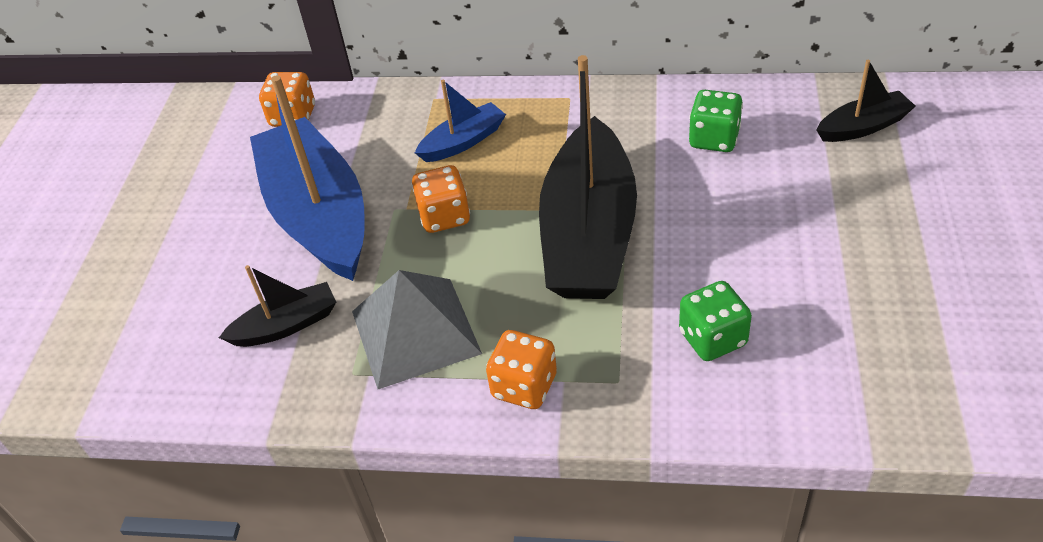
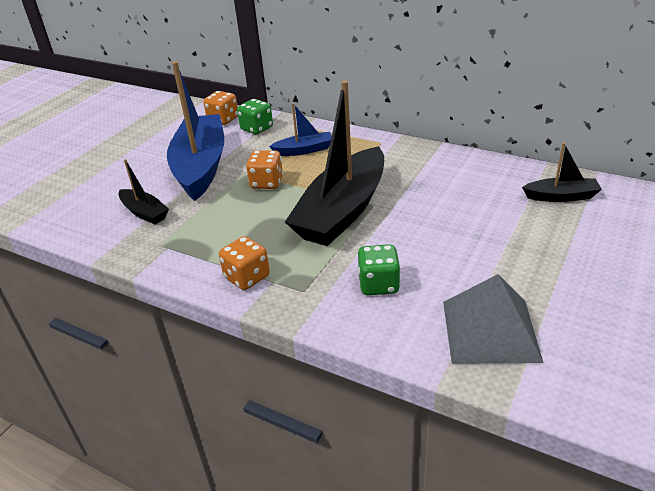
camera: 20 degrees right, 10 degrees down
(286, 325) = (144, 212): black boat -> black boat turned 45 degrees clockwise
(415, 332) = (208, 233): grey pyramid -> grey pyramid (490, 330)
(714, 139) = (455, 181): green dice -> green dice (257, 128)

